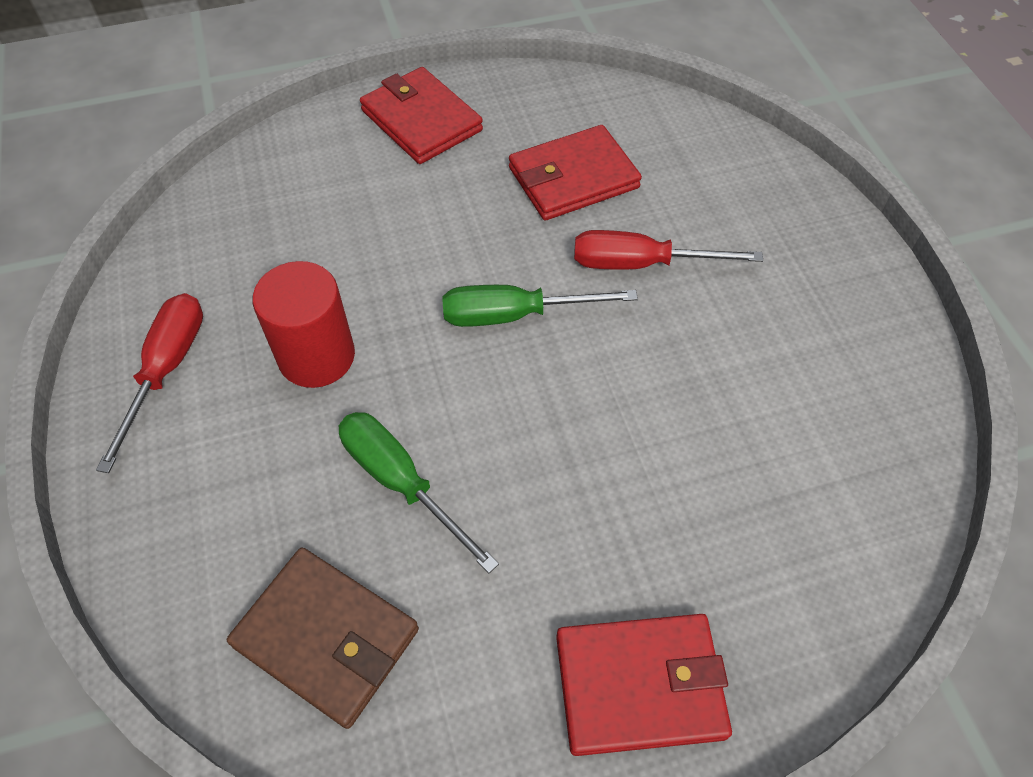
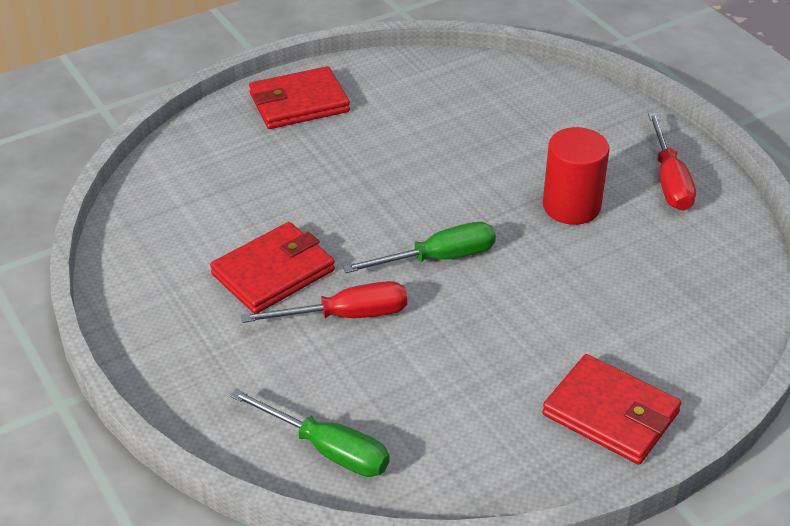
camera: 165 degrees right, 15 degrees down
(326, 637) = (476, 91): brown wallet -> none
(401, 482) = (471, 154): green screwdriver -> green screwdriver (327, 449)
(573, 178) = (430, 382): red wallet -> red wallet (273, 272)

